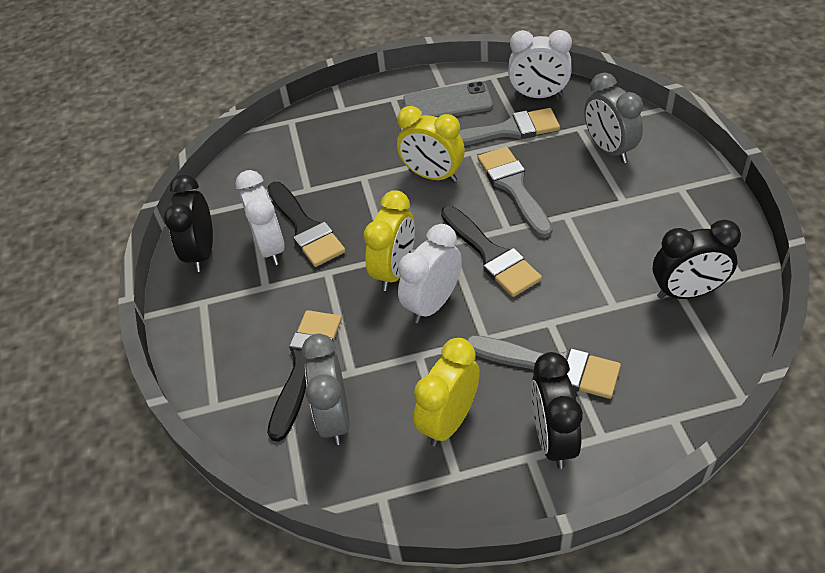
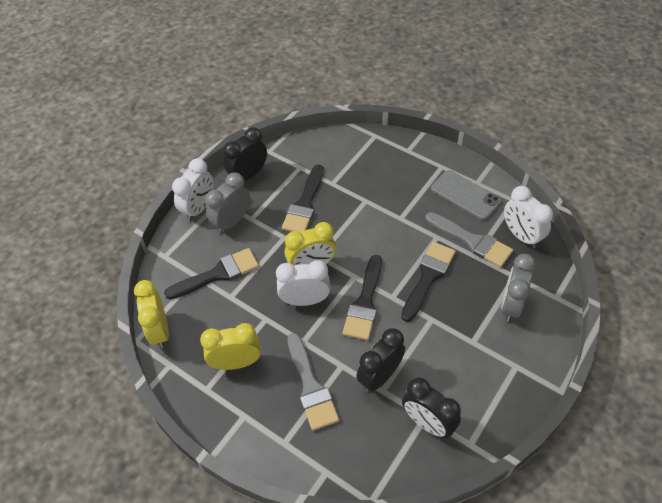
camera: 45 degrees right, 5 degrees up
(271, 247) = (278, 200): white clock -> white clock (199, 208)
(334, 418) = (198, 311): grey clock -> grey clock (232, 221)
(432, 176) = (398, 232): yellow clock -> yellow clock (159, 331)
(513, 187) = (428, 277): grey brush -> black brush
(552, 439) = (263, 419): black clock -> black clock (379, 376)

